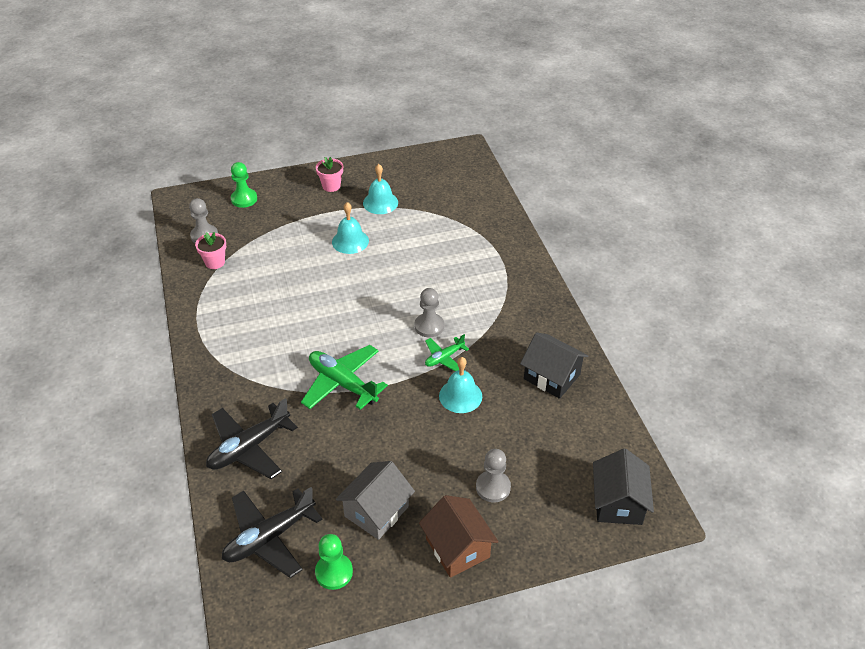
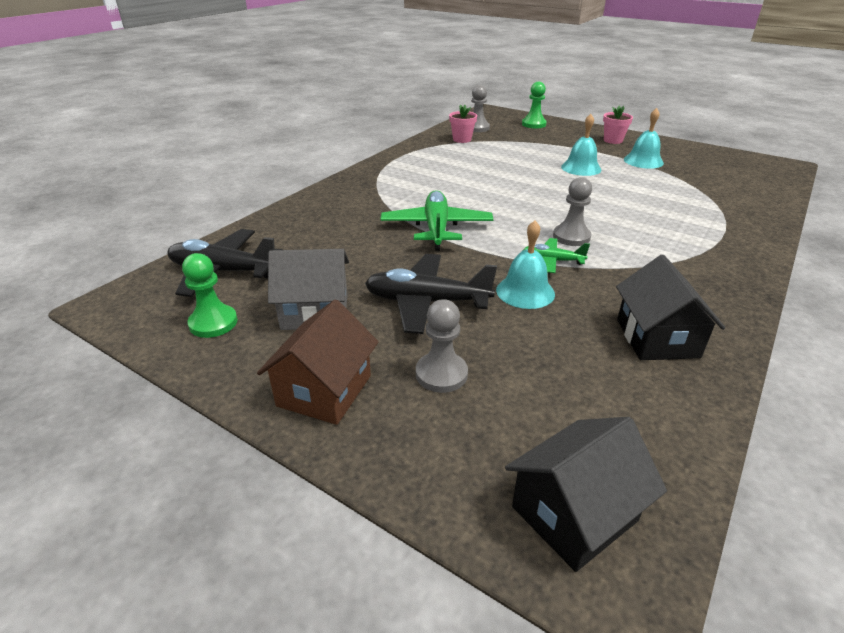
camera: 50 degrees right, 10 degrees down
(249, 447) = (310, 222): black plane -> black plane (426, 302)

